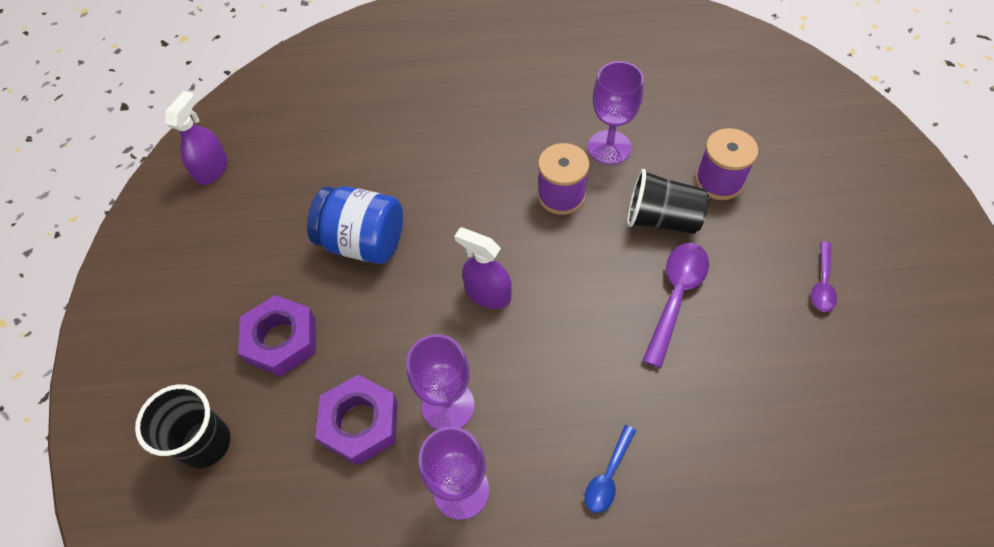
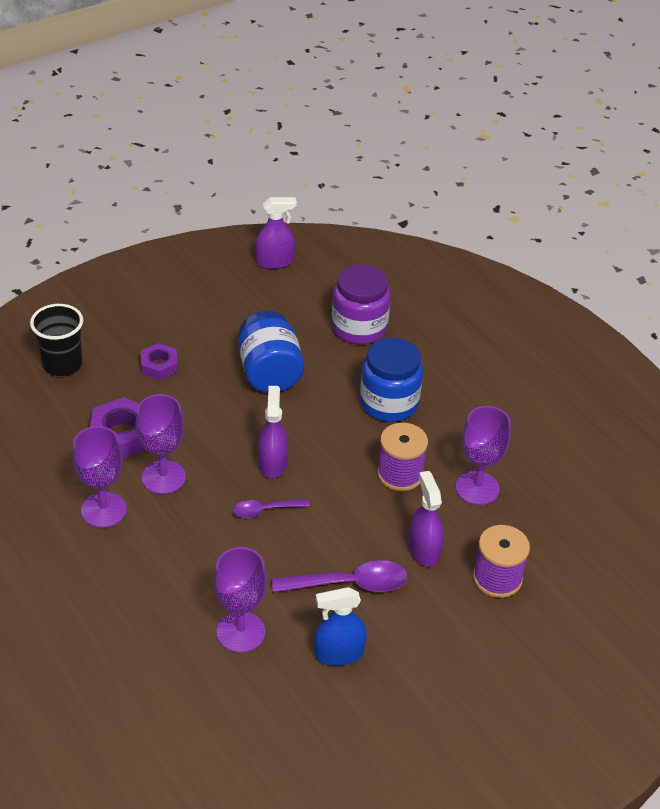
camera: 55 degrees right, 15 degrees down
(281, 340) = (159, 365): purple nut -> purple nut, size x0.64
(356, 143) = (359, 328): none -> purple jar
(468, 164) = (389, 403): none -> blue jar
(608, 476) = (162, 591): blue spoon -> none
(661, 219) = (424, 550): black cup -> purple spray bottle
(696, 421) = (241, 632): none -> purple goblet
(756, 343) = (339, 653): none -> blue spray bottle
(822, 283) = (434, 686): purple spoon -> purple spoon (265, 510)

